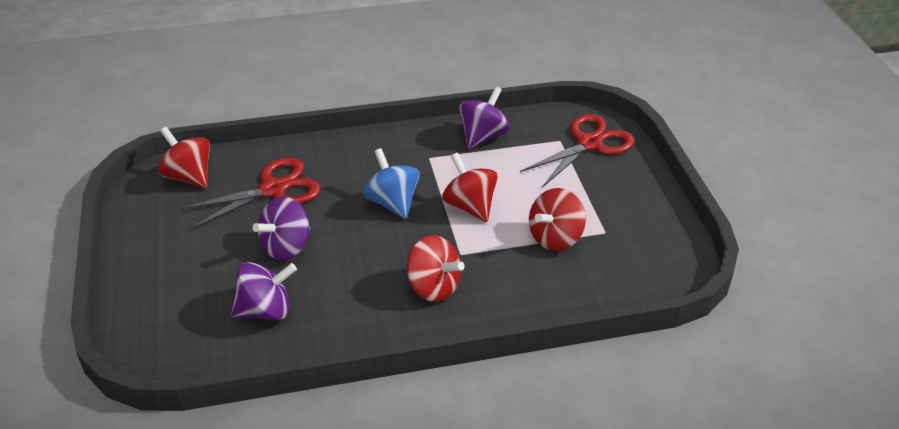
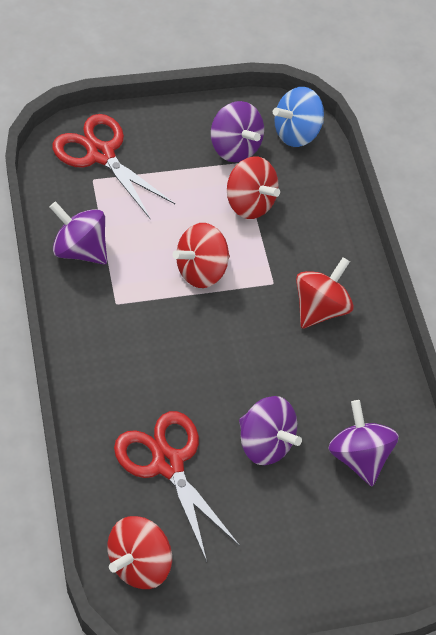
camera: 95 degrees left, 15 degrees up
(392, 202) = (193, 341): blue spinning top -> blue spinning top (296, 133)
(623, 227) = (234, 147): none -> purple spinning top

